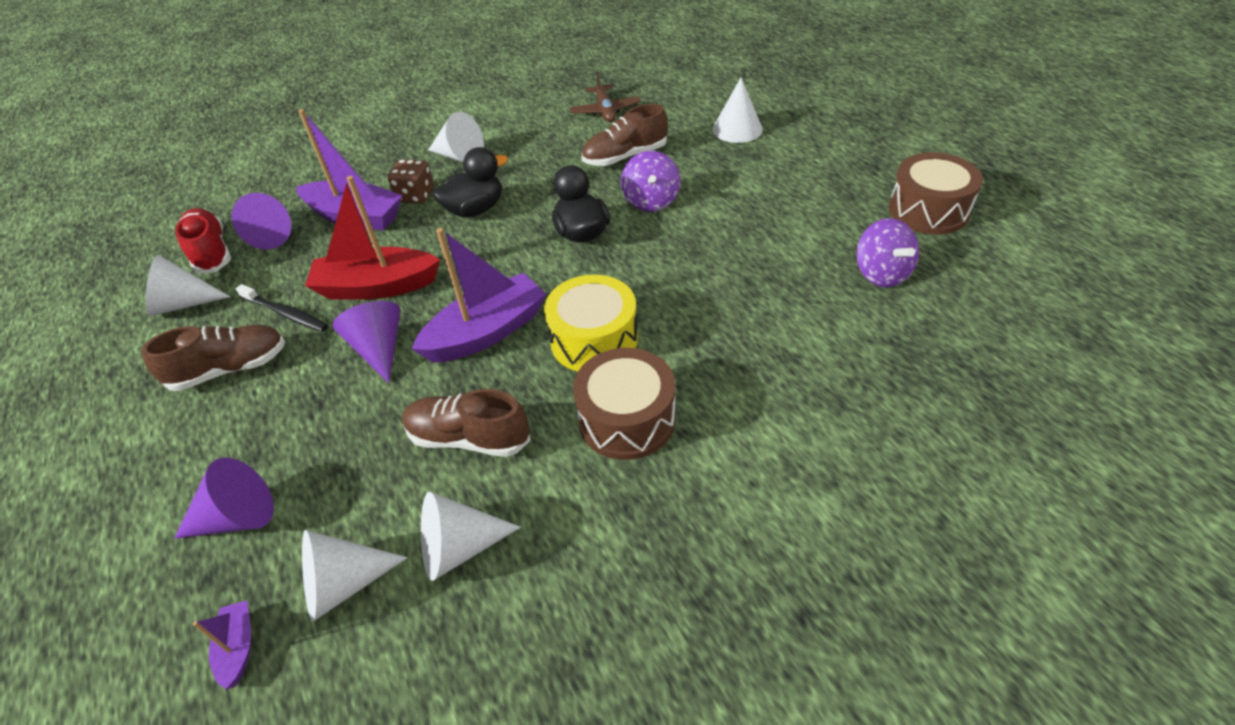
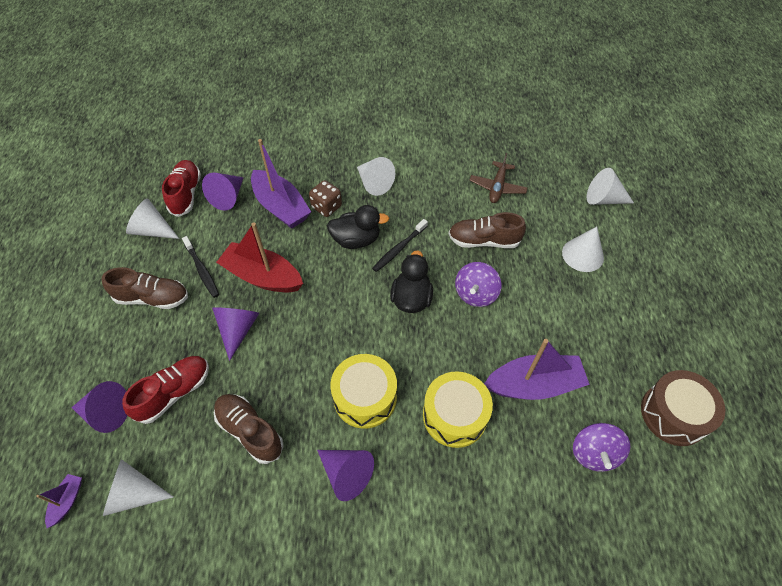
camera: 25 degrees right, 10 degrees up
(331, 449) = (174, 393): none -> red shoe
(459, 547) = (203, 508): white cone -> white cone (603, 199)
(487, 332) = (305, 352): purple boat -> purple boat (534, 385)
(533, 198) = (399, 248): none -> black toothbrush
(626, 419) = (346, 474): brown drum -> purple cone
(711, 309) = (455, 415): none -> yellow drum

